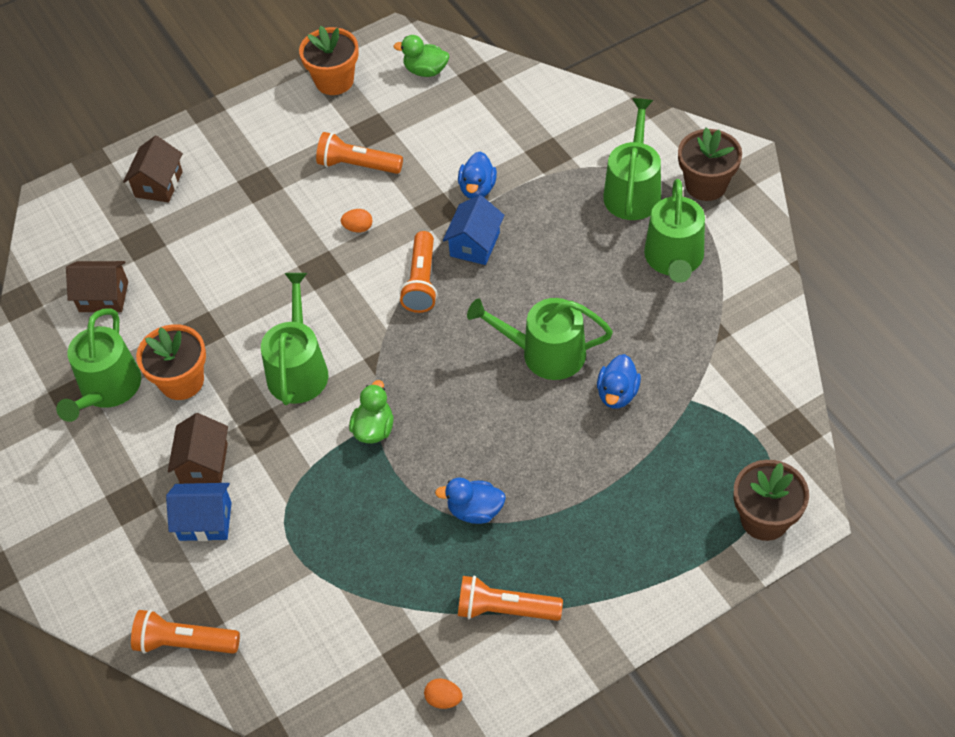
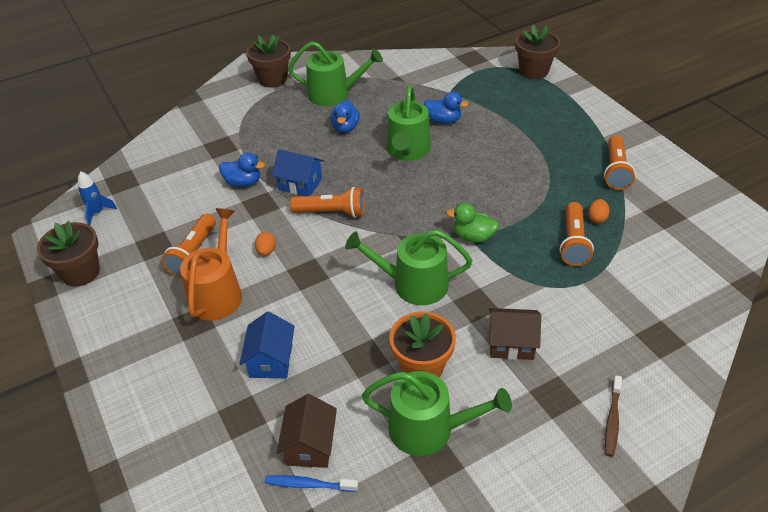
camera: 90 degrees left, 10 degrees down
(64, 301) = (309, 485): none -> blue toothbrush
(95, 551) = (612, 419): none -> brown toothbrush
(159, 184) = (166, 408): brown house -> none
(184, 642) = (685, 344): orange flashlight -> orange flashlight (573, 242)
(205, 521) = (569, 338): blue house -> blue house (271, 360)
(298, 196) = (217, 293): none -> orange watering can
(334, 81) = (80, 272): orange flower pot -> brown flower pot
(425, 71) = (97, 212): green duck -> blue rocket
(443, 699) = (689, 198): orange egg -> orange egg (597, 218)
(475, 510) = (541, 184): blue duck -> blue duck (345, 128)
(633, 191) = (268, 109): green watering can -> none

